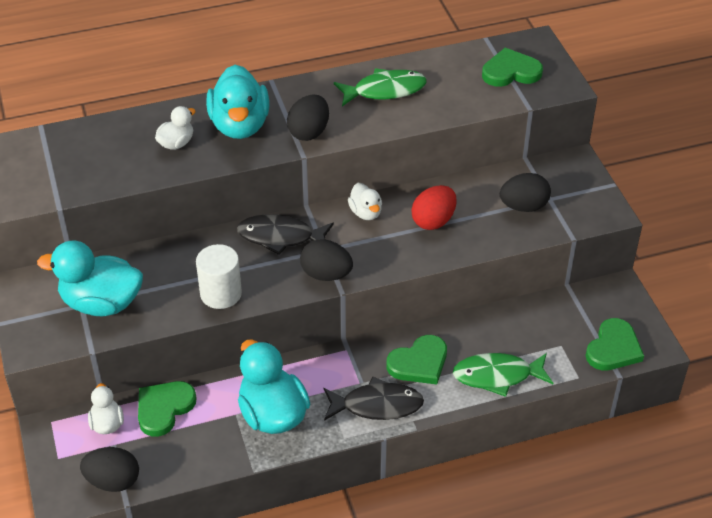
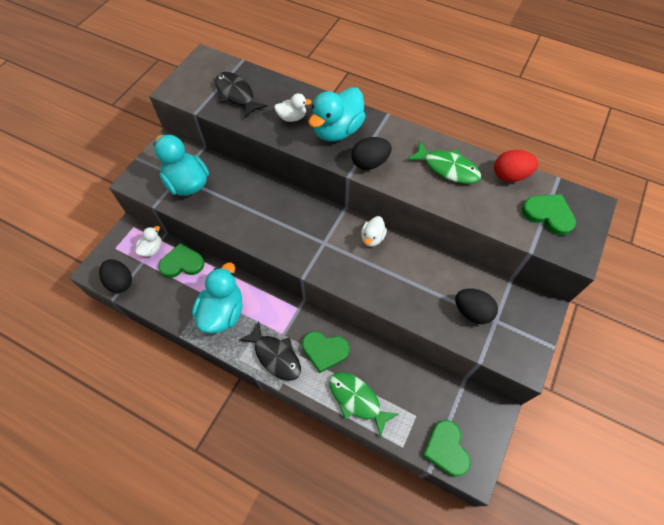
camera: 45 degrees right, 15 degrees up
(221, 293) = (244, 225): white cylinder -> none
(280, 237) = (311, 216): black fish -> black fish (236, 95)
(326, 274) = (307, 259): black egg -> none
(433, 221) = (405, 275): red egg -> red egg (510, 175)
(613, 348) = (446, 449): green heart -> green heart turned 90 degrees clockwise

